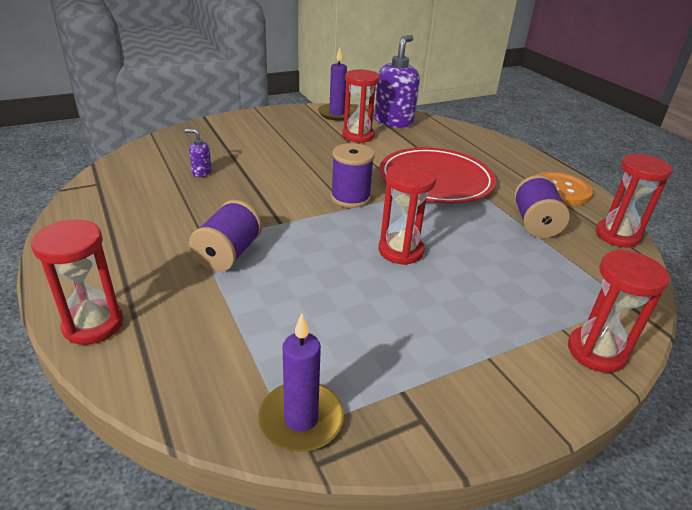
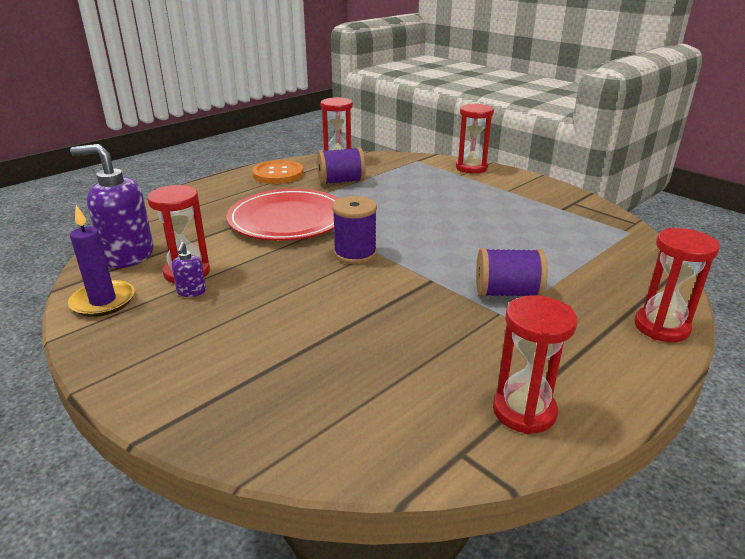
camera: 105 degrees left, 5 degrees down
(201, 172) = (363, 363): purple soap dispenser -> purple soap dispenser (191, 292)
(301, 419) = (618, 230): purple candle -> none
(400, 251) = (425, 222): red hourglass -> red hourglass (524, 411)

